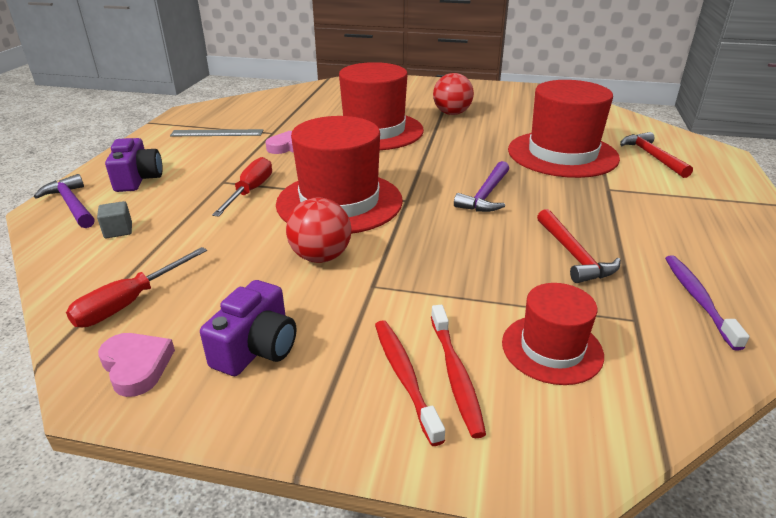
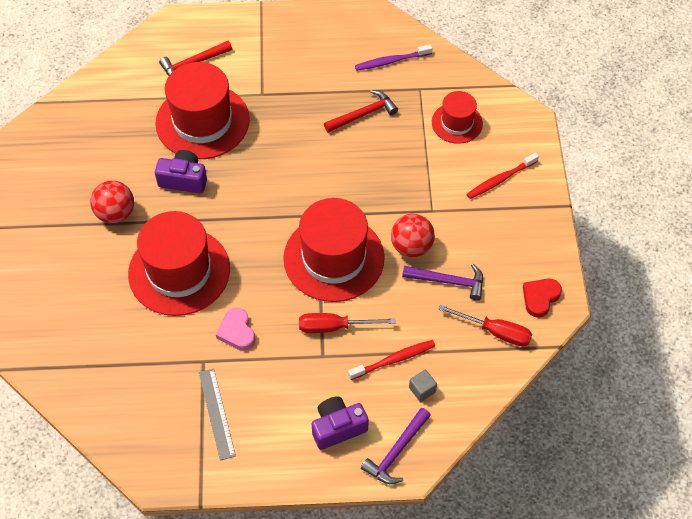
camera: 105 degrees left, 25 degrees up
(136, 366) = (540, 298): pink heart -> red heart
(256, 348) = (506, 249): purple camera -> purple camera (184, 179)
(455, 375) = (491, 159): red toothbrush -> red toothbrush (394, 360)
(485, 195) = (294, 166): purple hammer -> purple hammer (448, 282)

